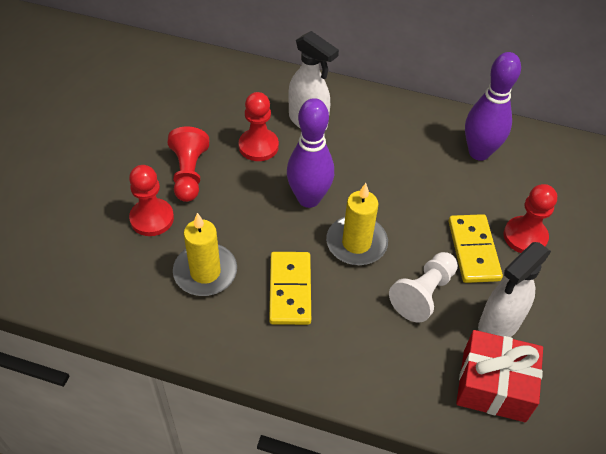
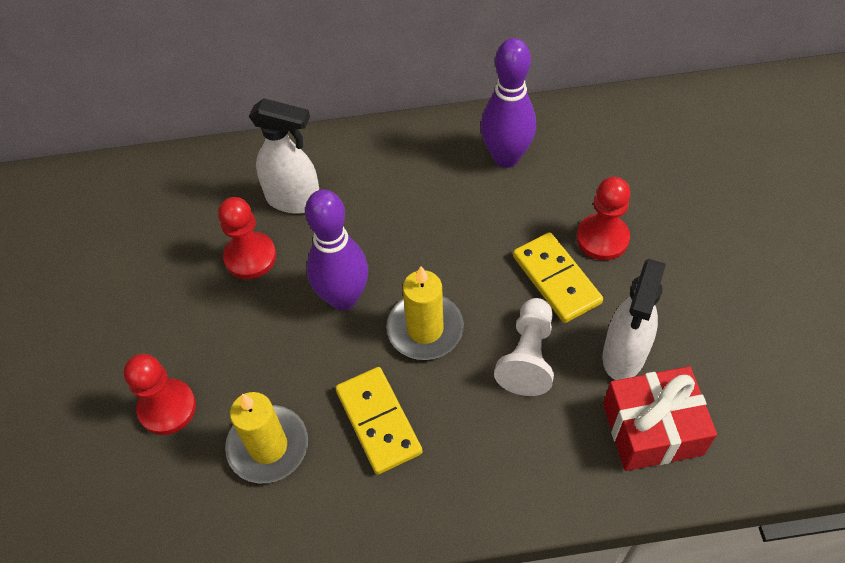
camera: 20 degrees left, 5 degrees up
(189, 174) = (183, 329): red pawn -> none

